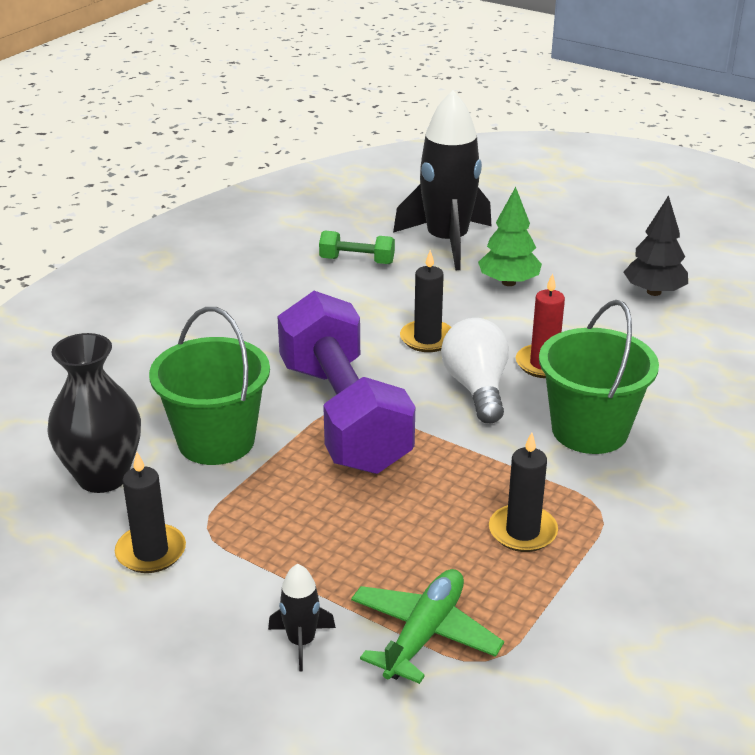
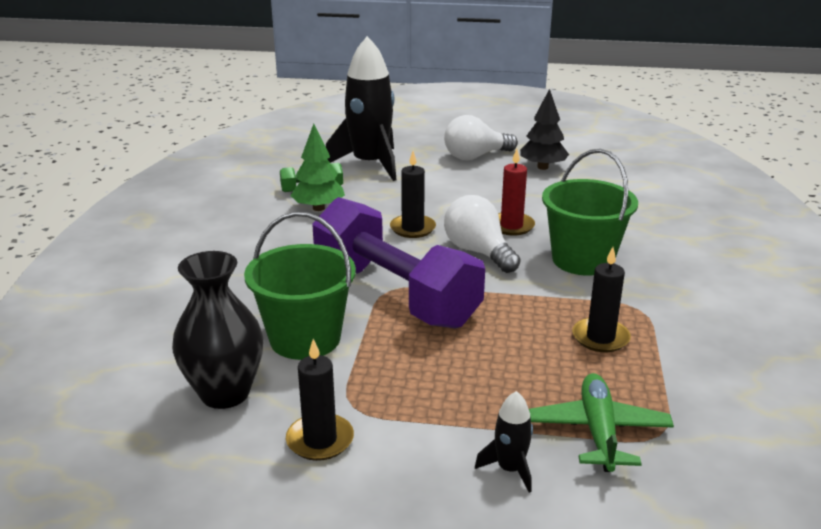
camera: 25 degrees left, 5 degrees down
(508, 282) = (438, 181): green tree -> green tree (318, 208)
(582, 258) = (475, 156): none -> white light bulb

